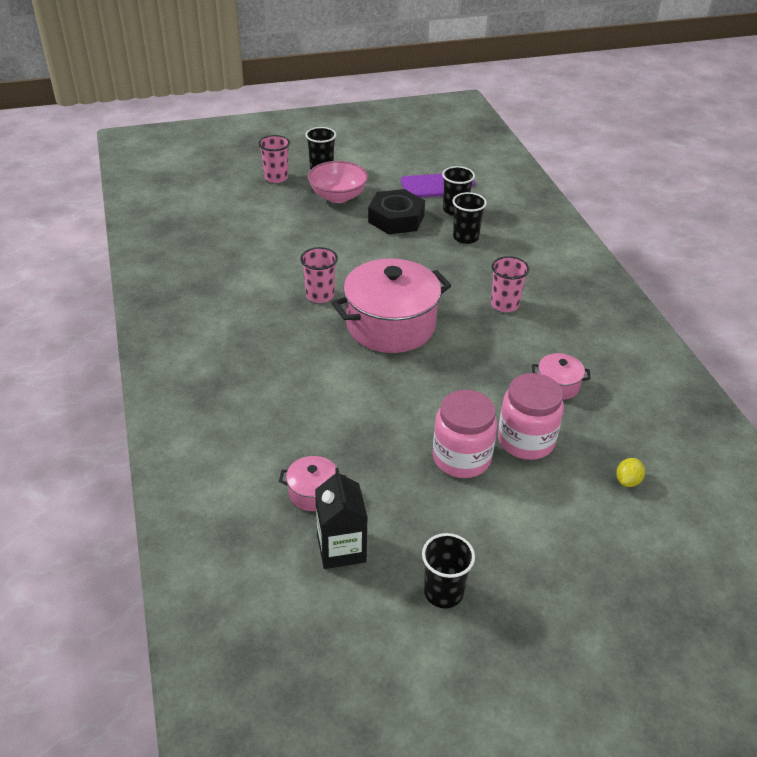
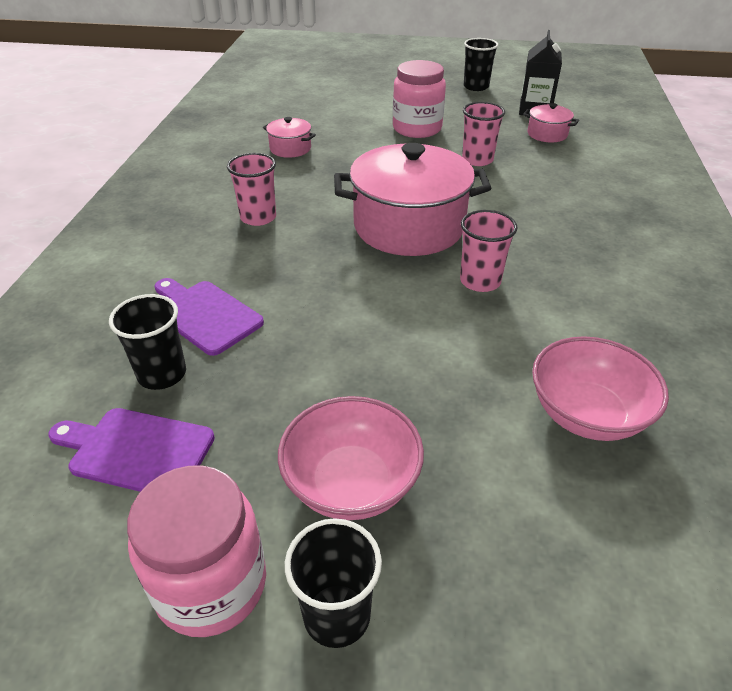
camera: 155 degrees left, 0 degrees up
(242, 241) = (587, 414): none -> pink bowl
(276, 177) = (473, 617): pink cup -> pink cup (477, 160)
(396, 219) = (279, 384): black nut -> none
(465, 237) = (205, 315): black cup -> purple cutting board
(526, 440) = (356, 127): pink jar -> pink jar (211, 584)
(627, 481) = (308, 99): yellow lemon -> none

